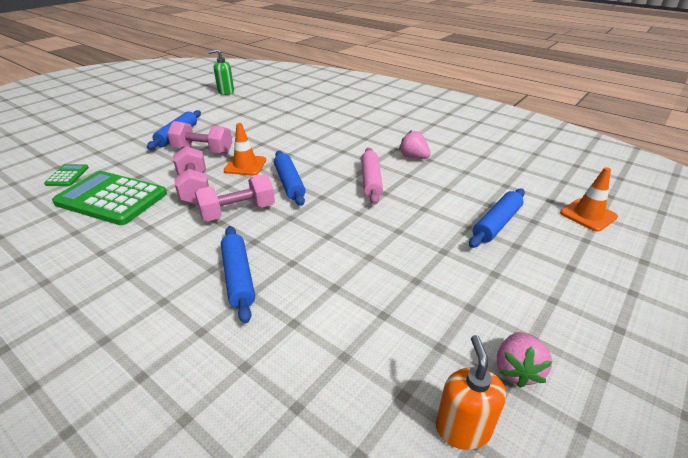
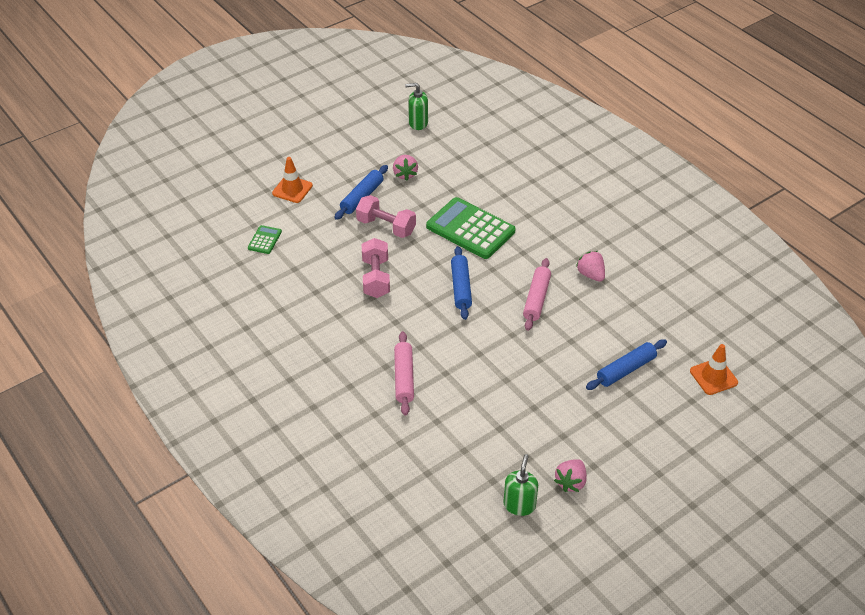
camera: 15 degrees right, 10 degrees up
(111, 198) = (306, 277): green calculator -> green calculator (470, 229)
(218, 118) = (405, 174): none -> pink strawberry
(238, 212) = (411, 313): pink dumbbell -> none
(238, 277) = (404, 378): blue rolling pin -> pink rolling pin
(245, 165) = (424, 256): orange traffic cone -> orange traffic cone (292, 189)
(462, 428) = (519, 505): orange soap dispenser -> green soap dispenser

